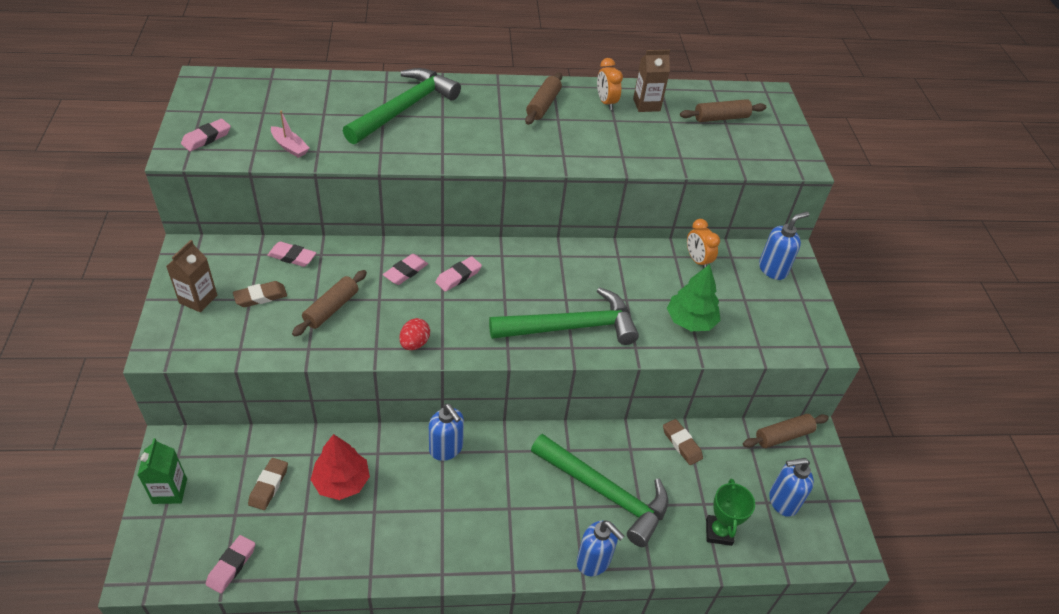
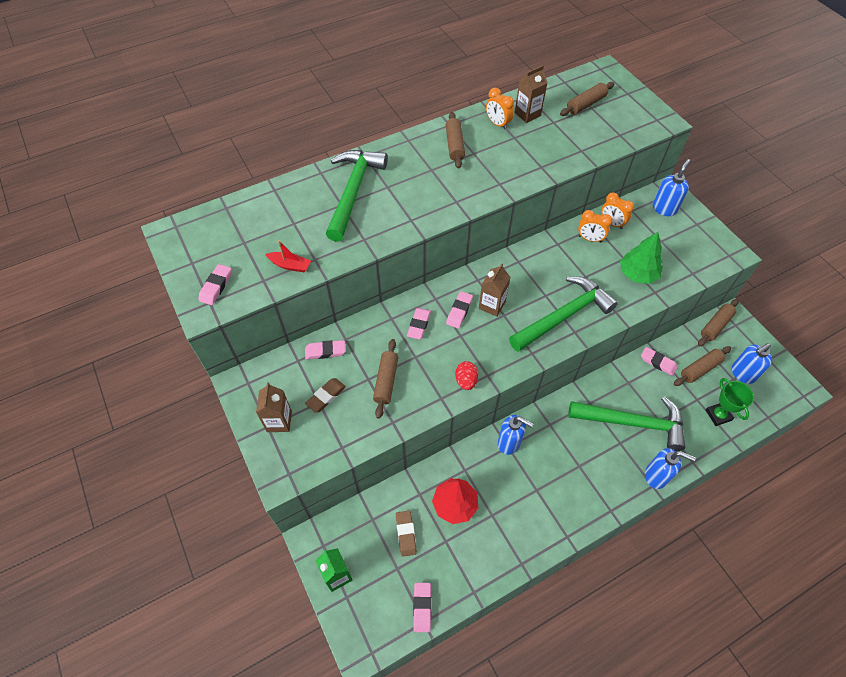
camera: 20 degrees left, 10 degrees up
(290, 147) = (290, 265): pink boat -> red boat
(498, 285) = (492, 305): none -> brown carton
(659, 265) = (590, 239): none -> orange clock
(681, 444) = (658, 363): brown eraser -> pink eraser
(730, 473) = (700, 369): none -> brown rolling pin

